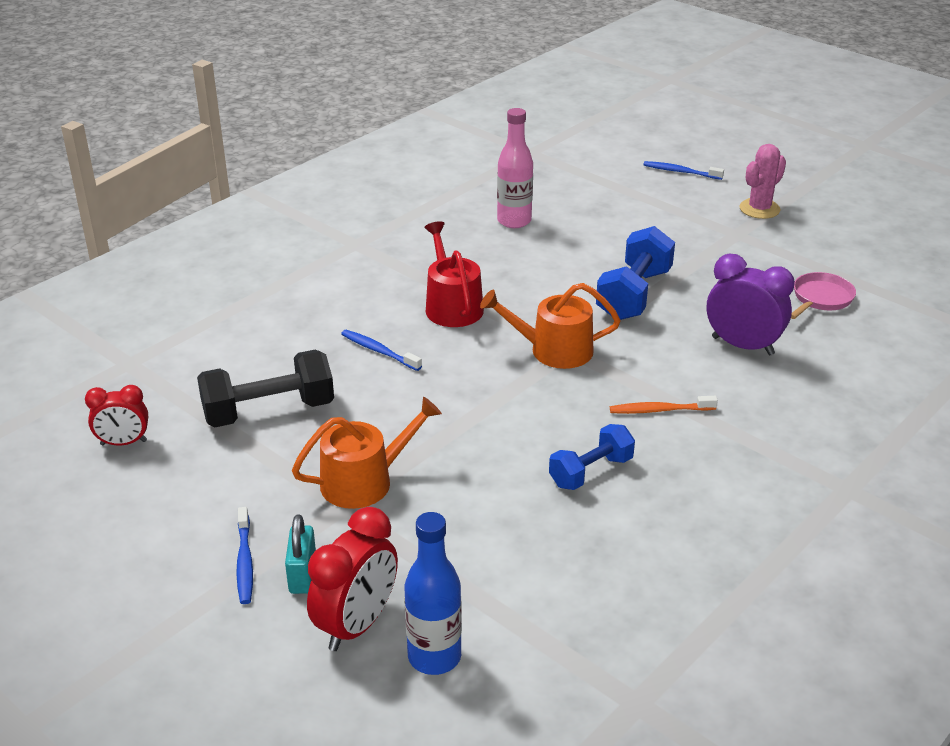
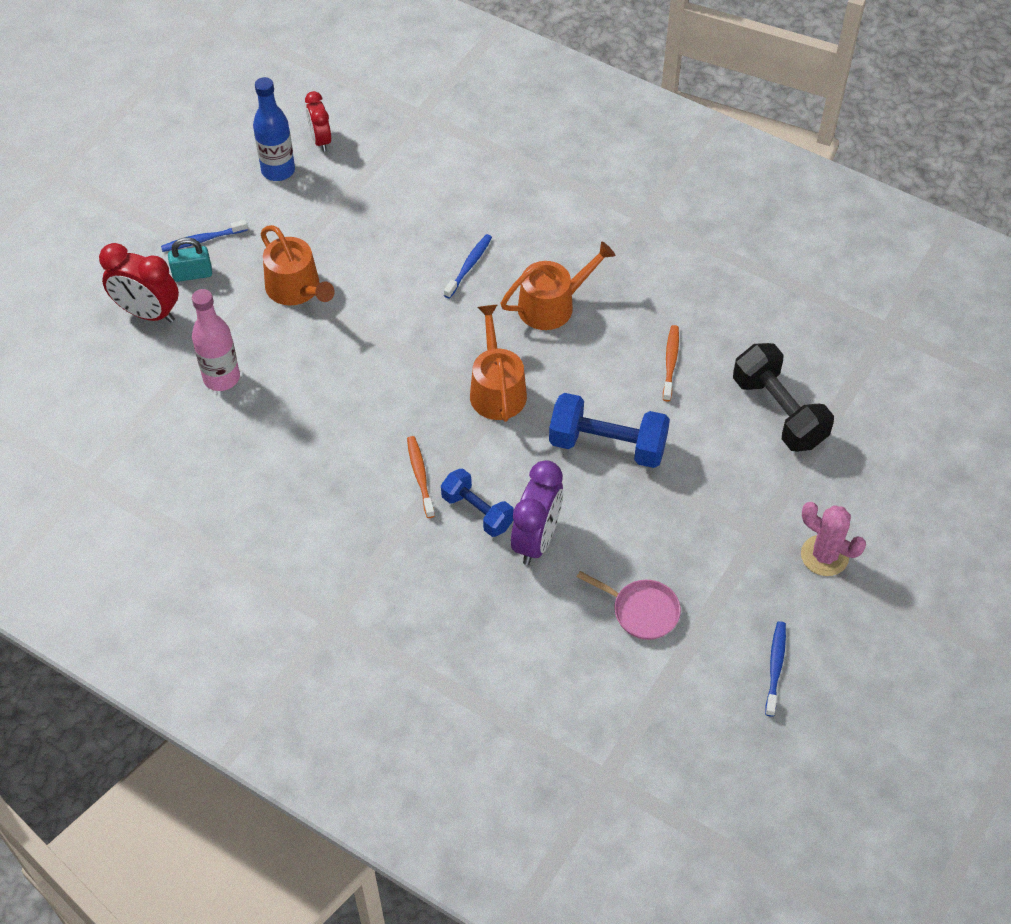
camera: 80 degrees right, 20 degrees up
(269, 411) = (372, 213): black dumbbell -> black dumbbell (778, 412)
(434, 657) = (122, 360): blue bottle -> blue bottle (278, 170)
(452, 305) = (552, 305): red watering can -> orange watering can
(514, 221) = (724, 332): pink bottle -> pink bottle (221, 378)
(542, 251) = (670, 362): none -> orange toothbrush
(590, 472) = (328, 432): blue dumbbell -> blue dumbbell (477, 511)
(680, 172) = (891, 475): blue toothbrush -> blue toothbrush (775, 667)

